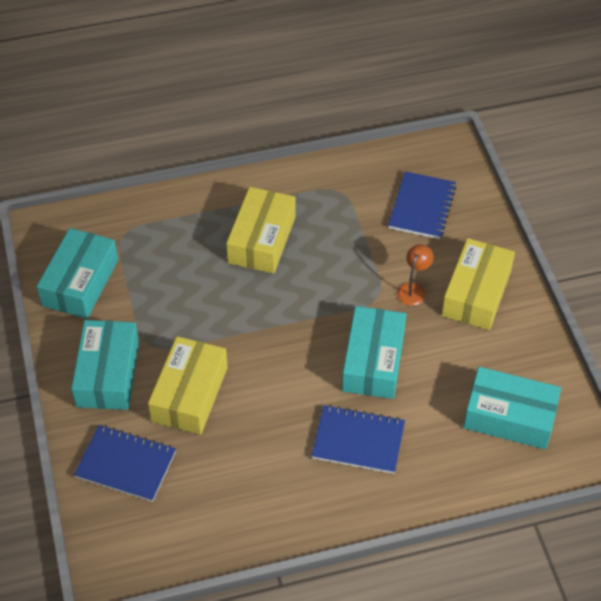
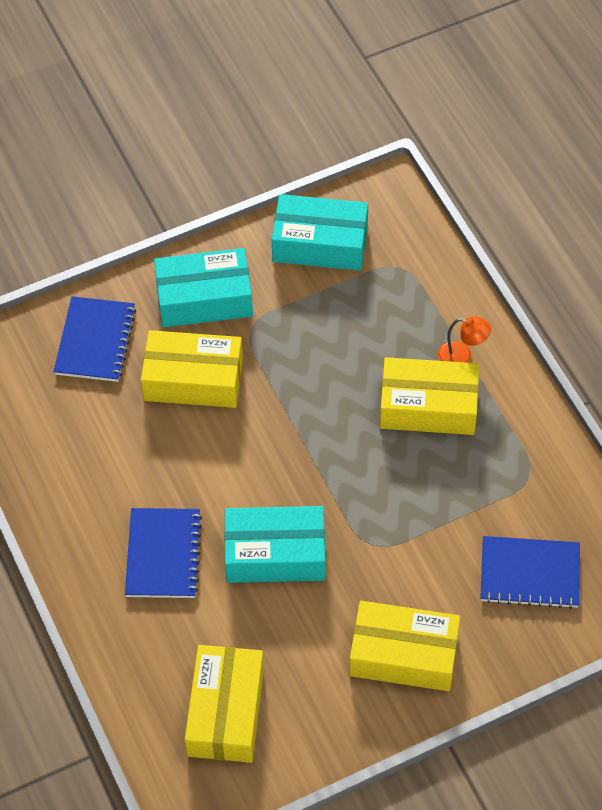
camera: 80 degrees right, 5 degrees up
(413, 289) = (393, 582): orange lamp -> orange lamp (462, 357)
(509, 417) = (226, 712): turquoise box -> yellow box

